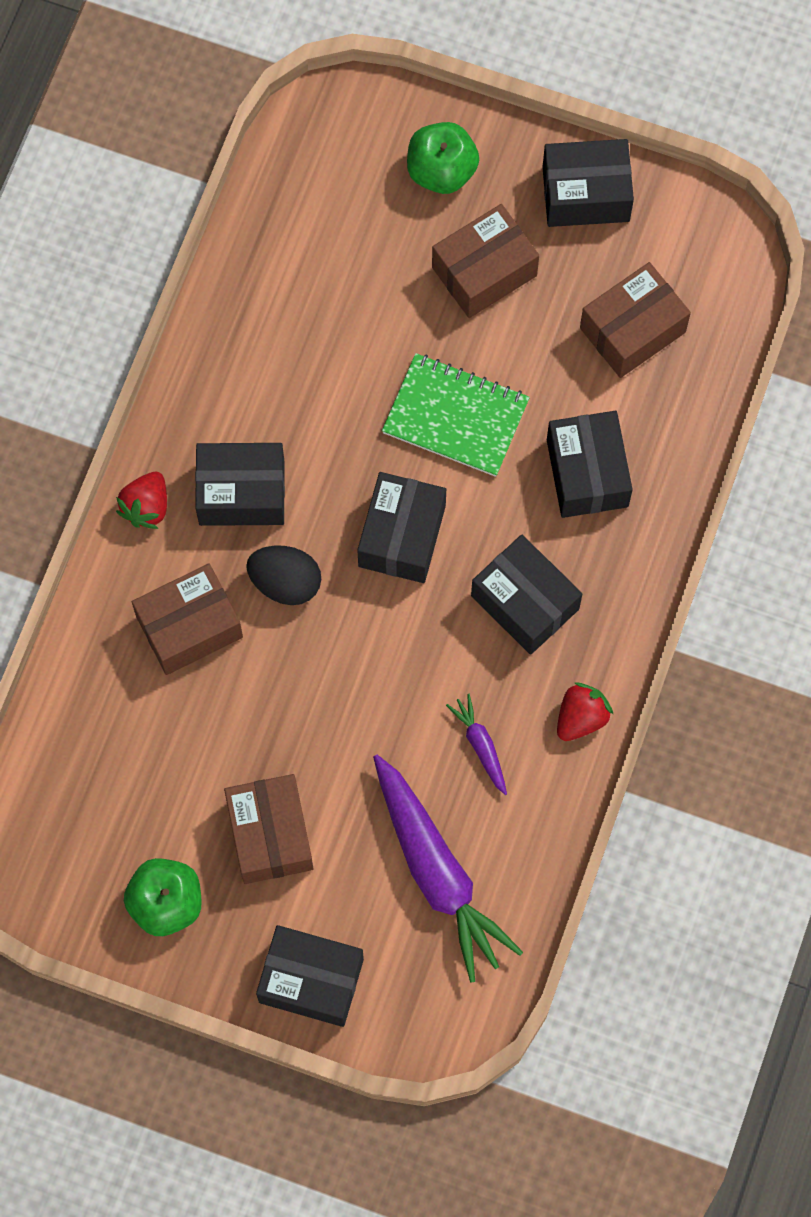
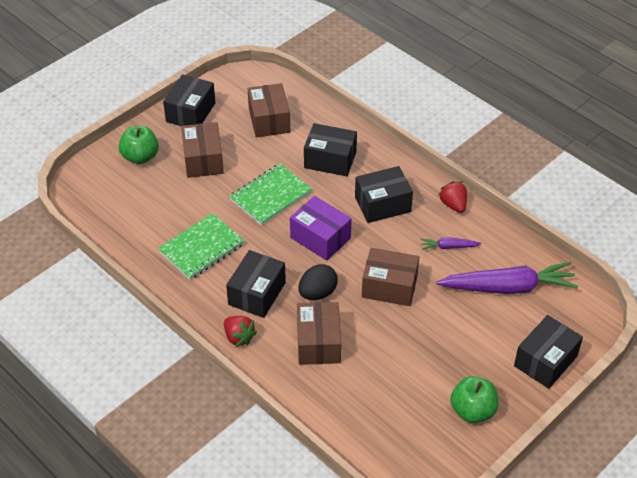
camera: 65 degrees left, 25 degrees down
(270, 835) = (455, 350): brown box -> brown box (389, 287)
(293, 366) = (201, 248): none -> green notebook
(402, 536) = (320, 238): black box -> purple box

